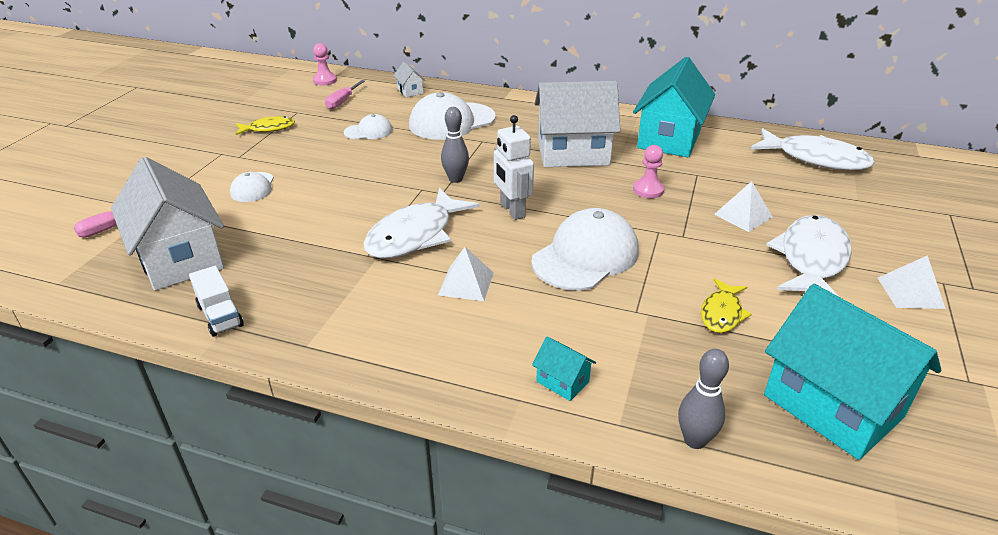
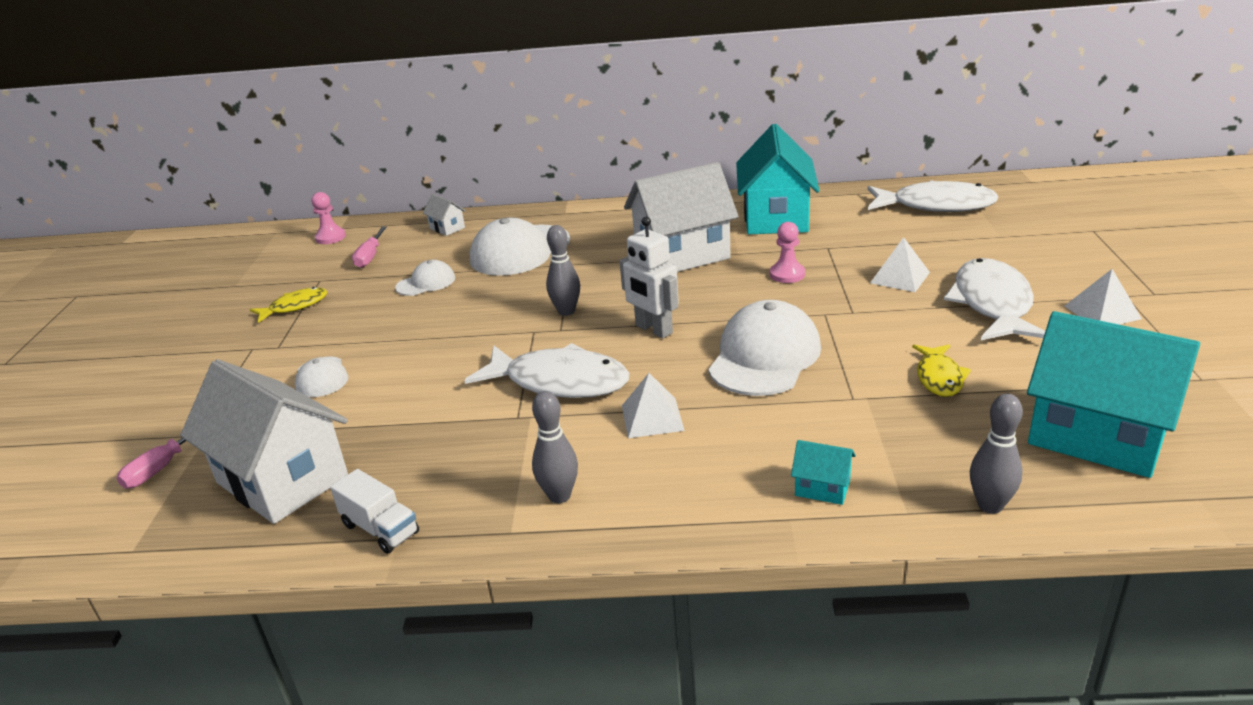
camera: 15 degrees left, 5 degrees down
(358, 327) = (559, 496): none -> grey bowling pin
(415, 235) = (559, 382): white fish -> white fish turned 90 degrees counterclockwise

